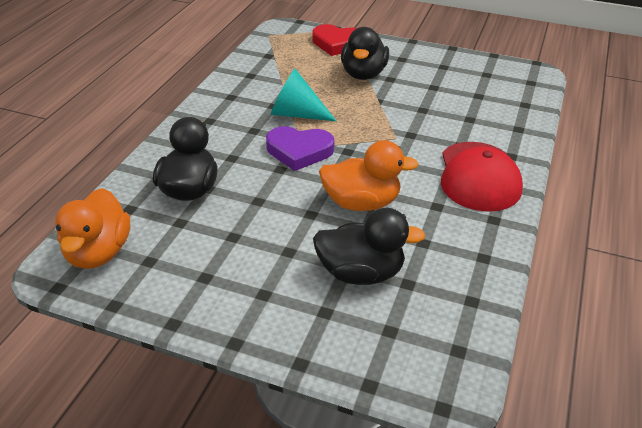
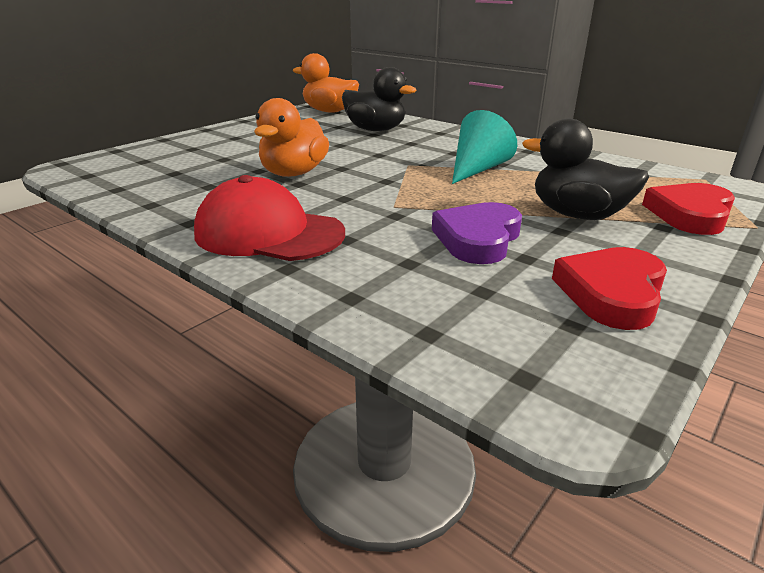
camera: 110 degrees right, 10 degrees down
(299, 151) = (402, 163): purple heart -> purple heart (478, 239)
(361, 273) = (210, 161): black duck -> none
(451, 66) = (611, 293): none -> red heart

